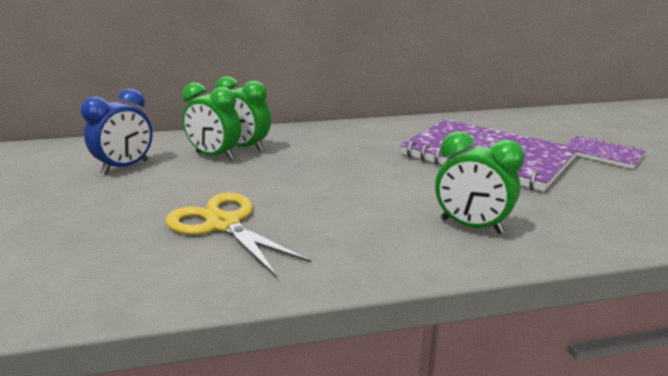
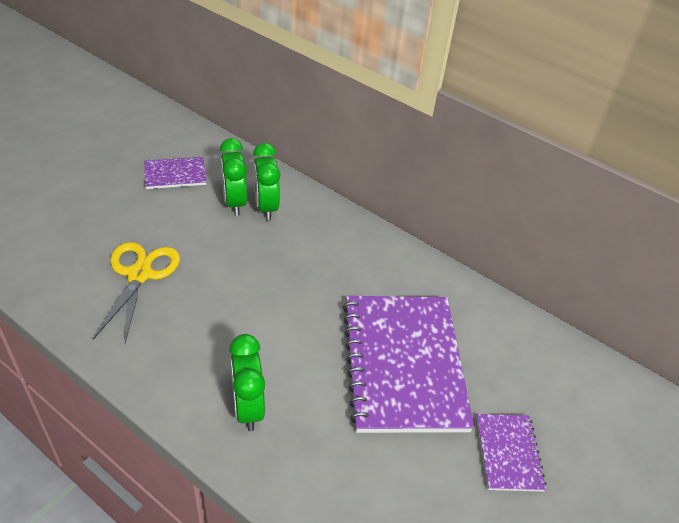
camera: 45 degrees right, 20 degrees up
(125, 167) = (175, 174): blue clock -> purple notebook

